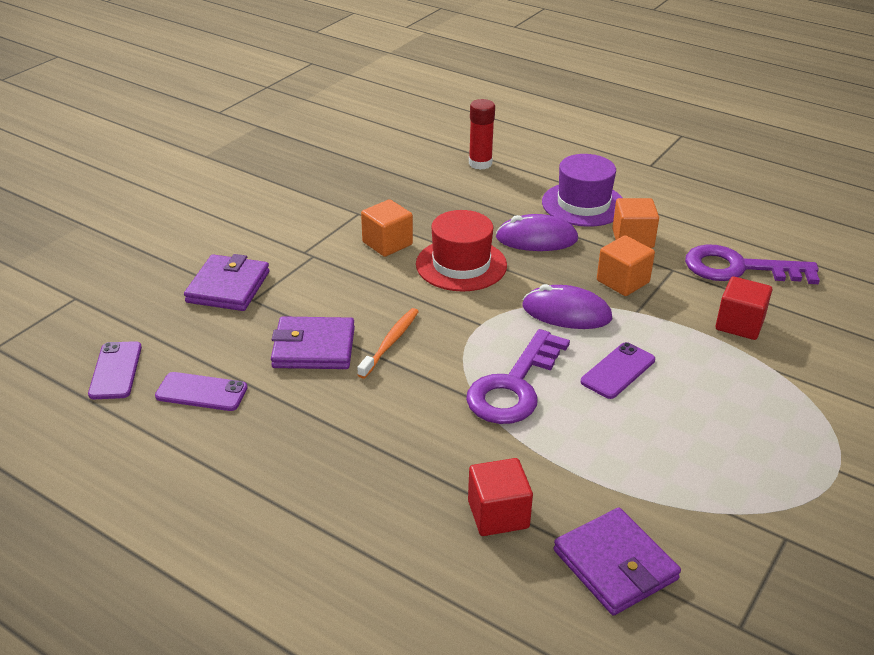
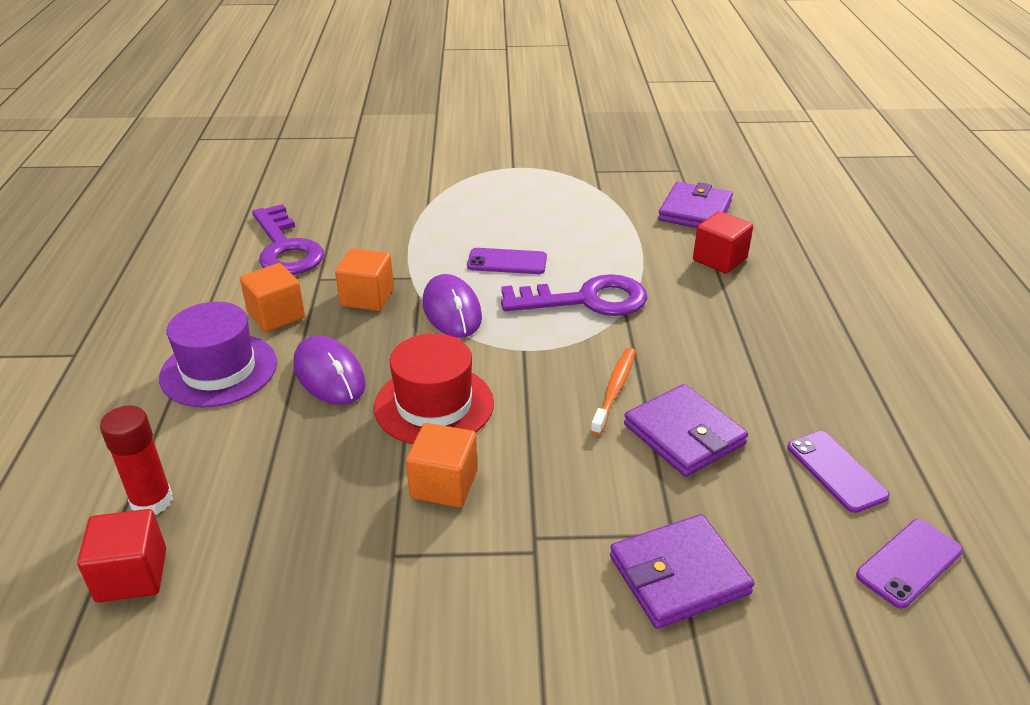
camera: 125 degrees left, 0 degrees up
(390, 342) = (614, 389): orange toothbrush -> orange toothbrush turned 120 degrees clockwise
(739, 324) = (380, 229): red cube -> red cube (132, 575)

